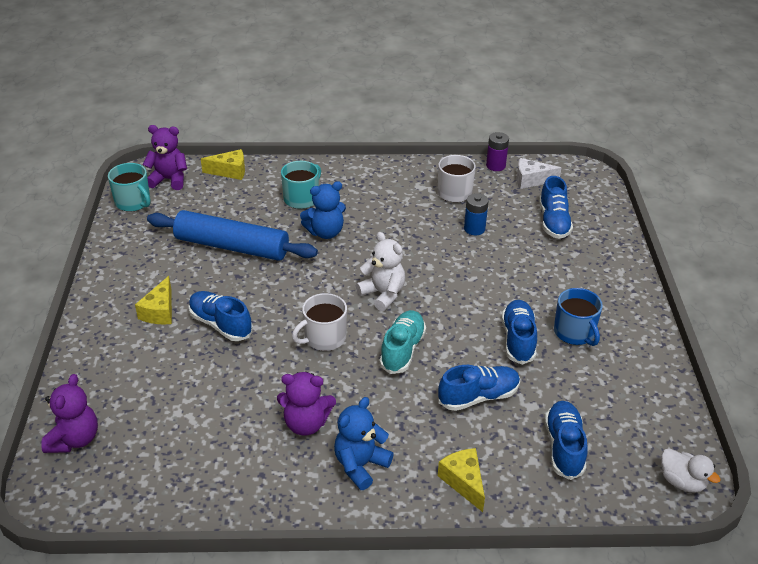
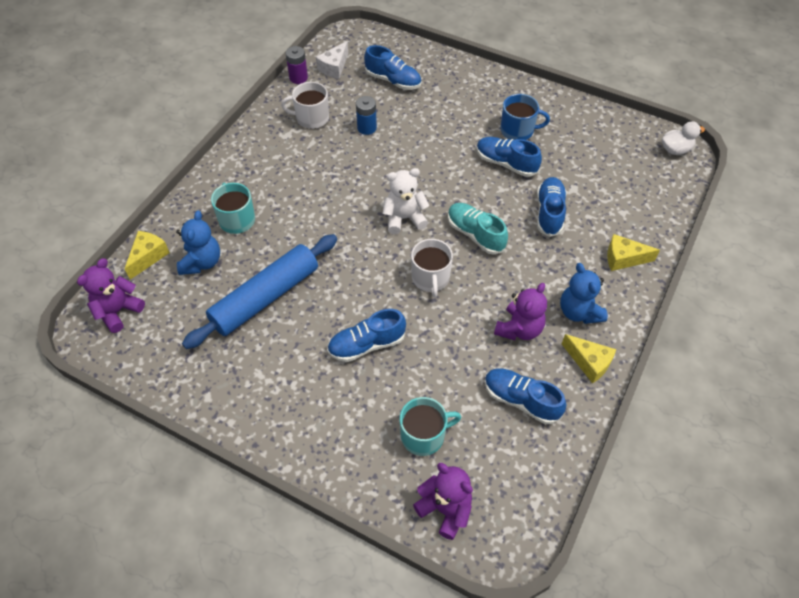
camera: 60 degrees left, 15 degrees up
(133, 202) = (130, 354): turquoise mug -> turquoise mug (423, 435)
(160, 311) = (317, 386): yellow cheese -> yellow cheese (589, 362)
(325, 232) = (298, 222): blue teddy bear -> blue teddy bear (202, 262)
(564, 447) = (619, 190): blue shoe -> blue shoe (521, 400)

